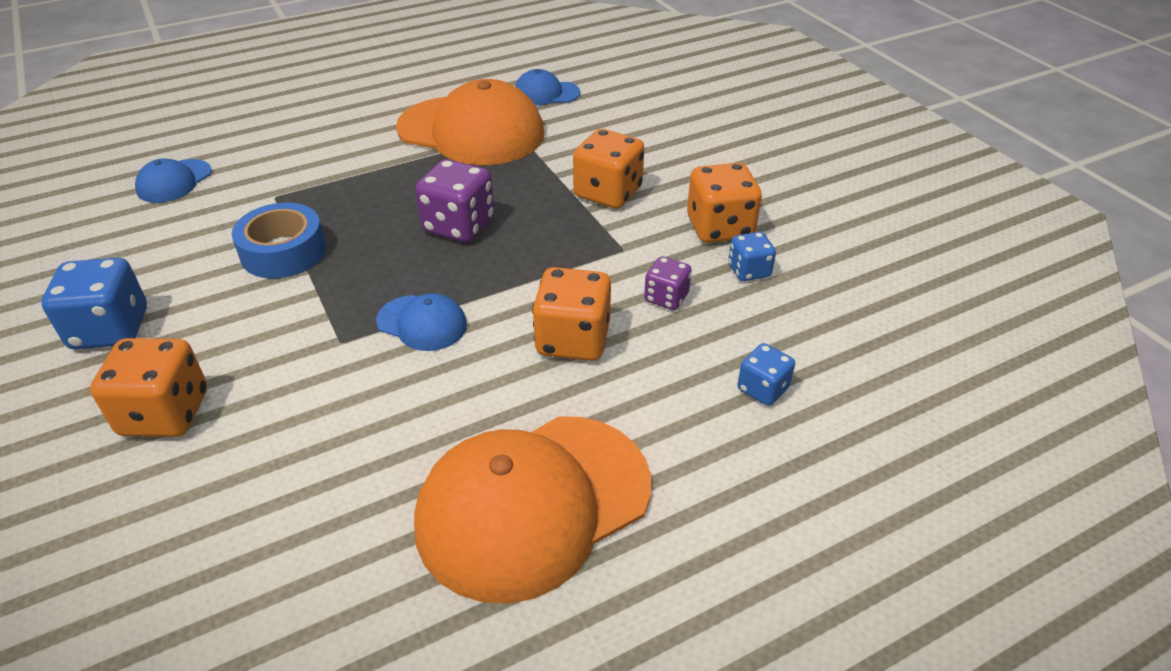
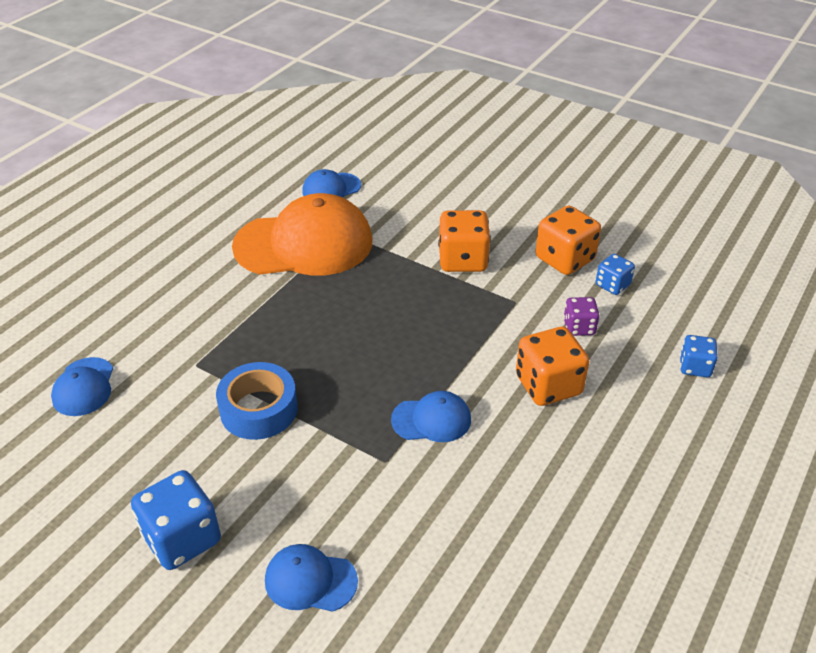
camera: 30 degrees left, 0 degrees up
(165, 413) = (310, 580): orange dice -> blue cap
(459, 226) = (378, 330): purple dice -> none
(533, 504) = (633, 511): orange cap -> none

